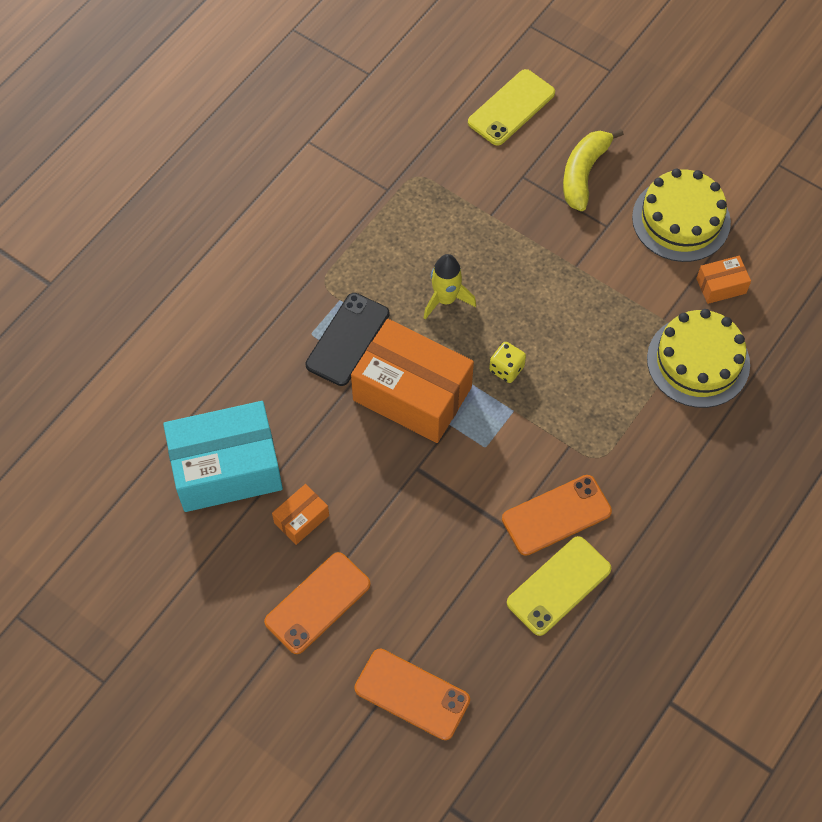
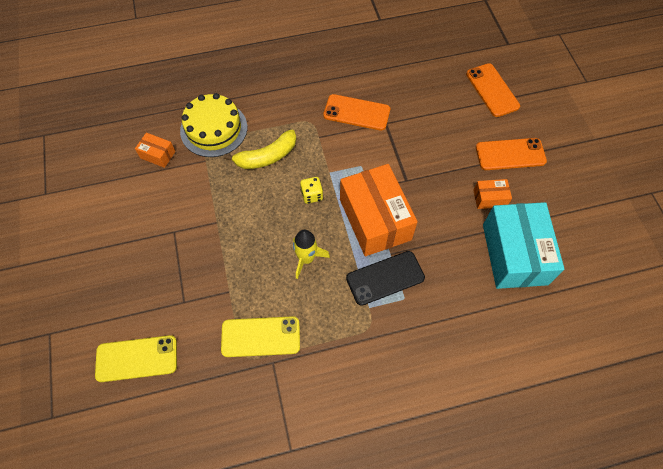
camera: 140 degrees left, 0 degrees up
(226, 468) = (514, 254): turquoise box -> turquoise box turned 60 degrees clockwise
(558, 586) = (384, 86): yellow phone -> yellow phone (260, 337)
(583, 174) = (148, 274): yellow banana -> yellow banana (267, 156)
(681, 219) = (132, 204): yellow cake -> none

